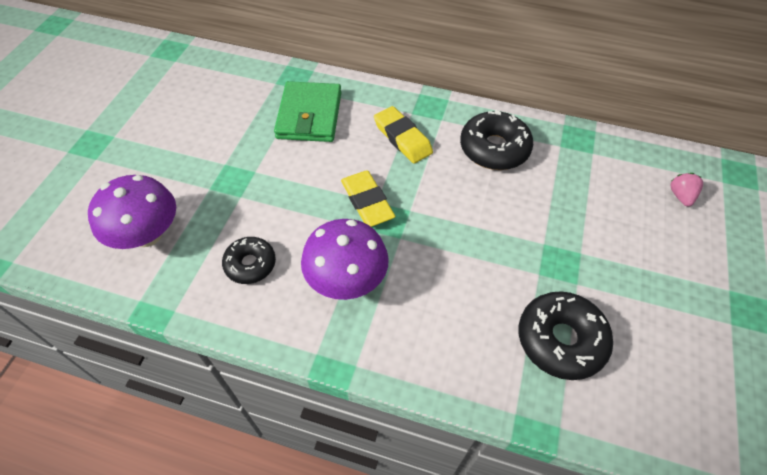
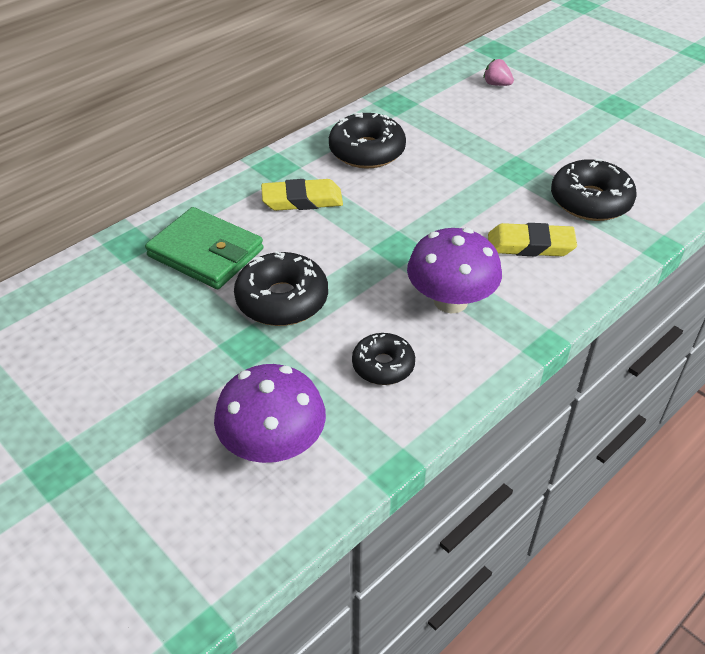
camera: 60 degrees left, 10 degrees down
(286, 176) = (282, 300): none -> black donut
(367, 201) = (365, 253): yellow eraser -> yellow eraser (530, 245)

